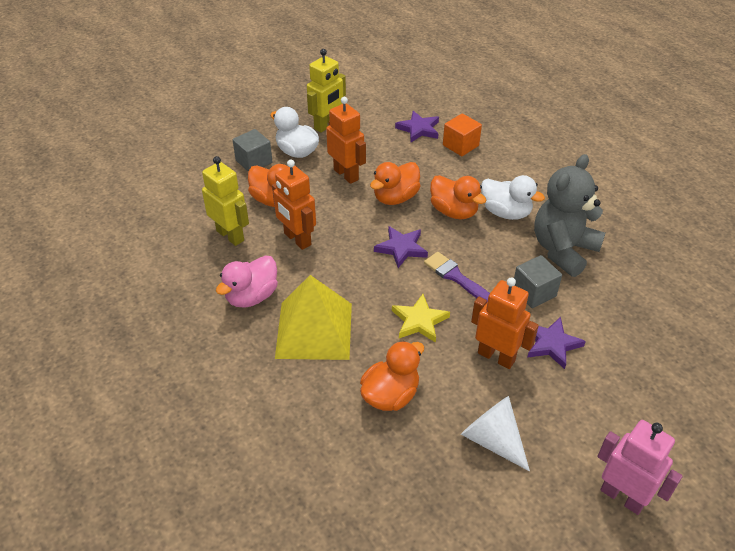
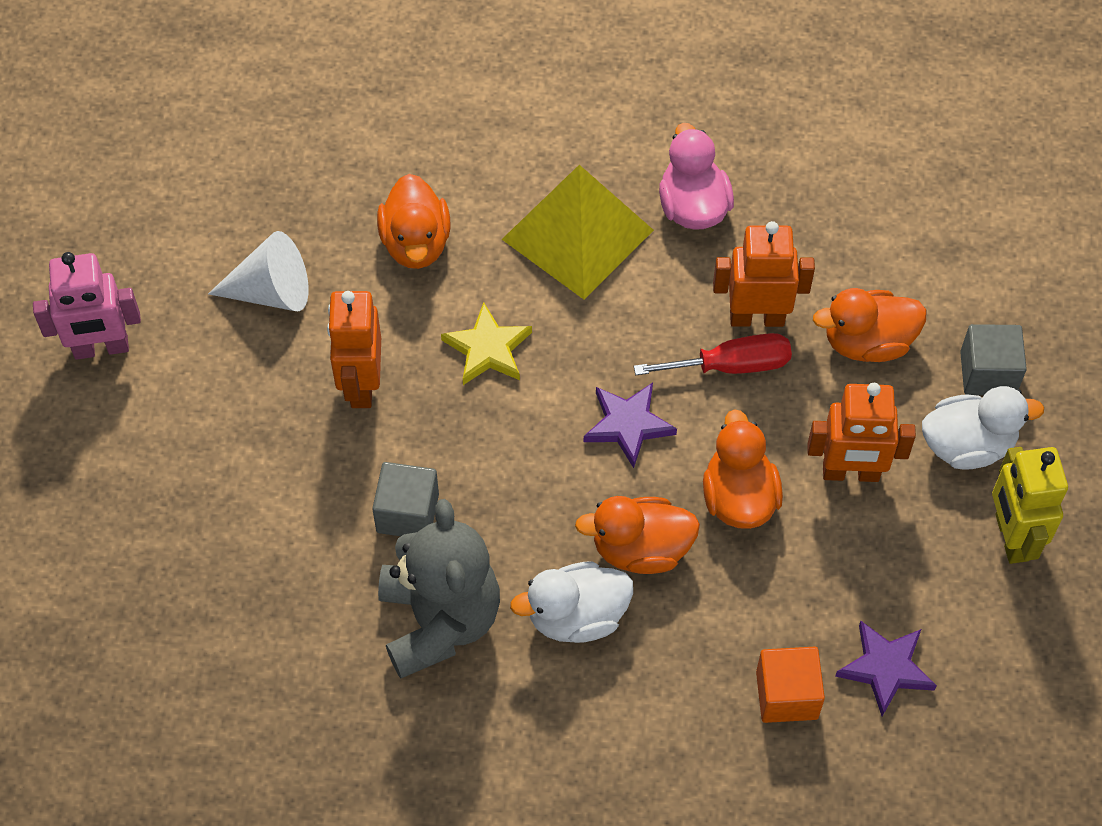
camera: 130 degrees right, 15 degrees up
(230, 235) = (832, 249): yellow robot -> none
(332, 233) = (731, 365): none -> red screwdriver
(455, 277) = (518, 446): purple brush -> none
(496, 356) = (361, 384): orange robot -> orange robot turned 105 degrees clockwise
(551, 344) = (319, 458): purple star -> none

